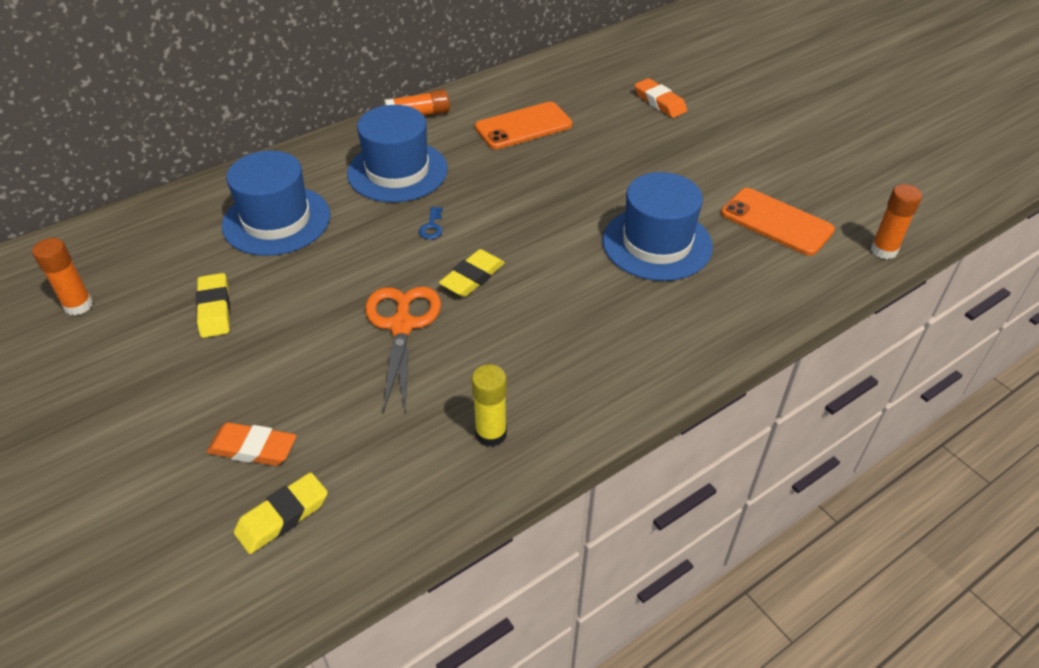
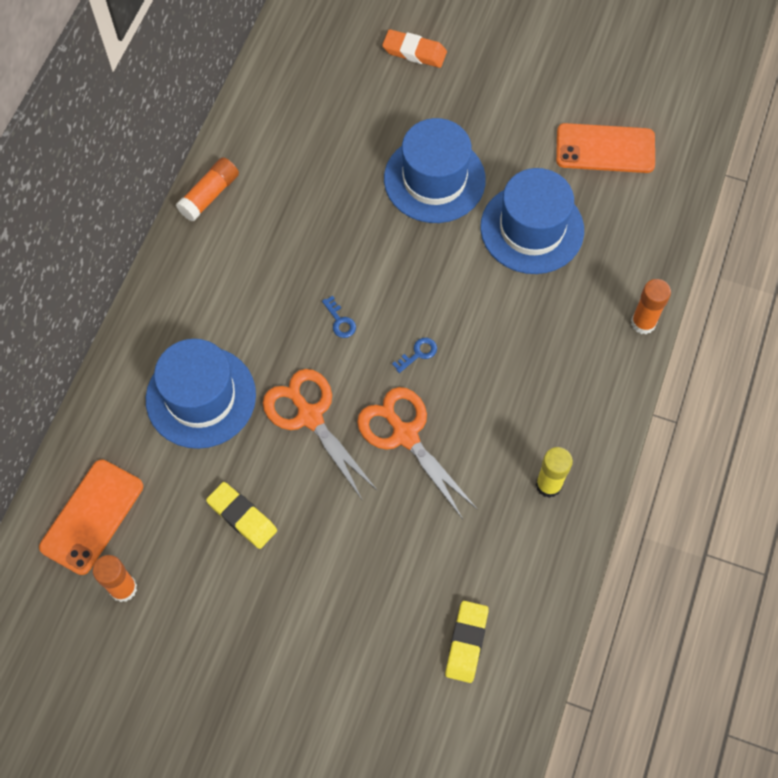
camera: 35 degrees left, 20 degrees up
(253, 448) = (395, 609): orange eraser -> none
(341, 273) = (310, 416): none -> orange scissors
(397, 171) = (254, 276): blue hat -> blue hat (434, 179)
(472, 277) = (418, 353): yellow eraser -> blue key
(523, 126) = (318, 154): orange phone -> orange phone (92, 516)
(883, 250) = (700, 133): orange glue stick -> orange glue stick (643, 323)

